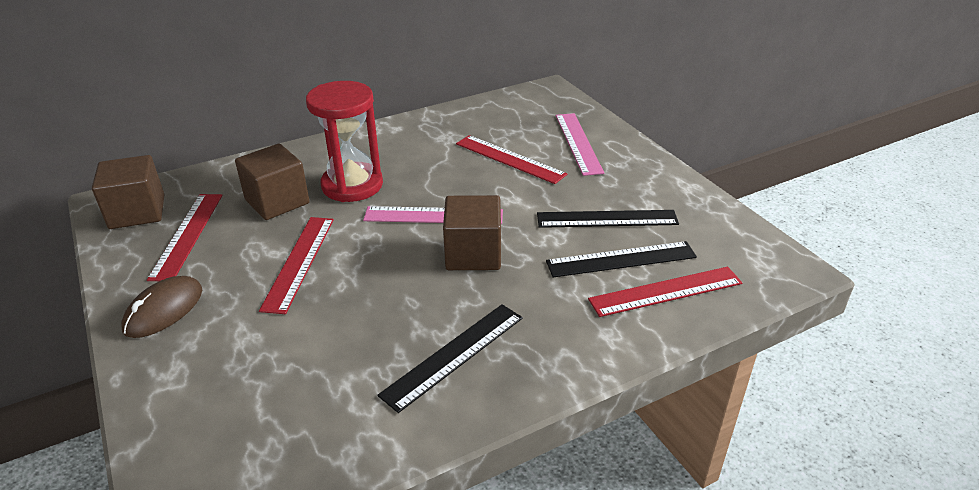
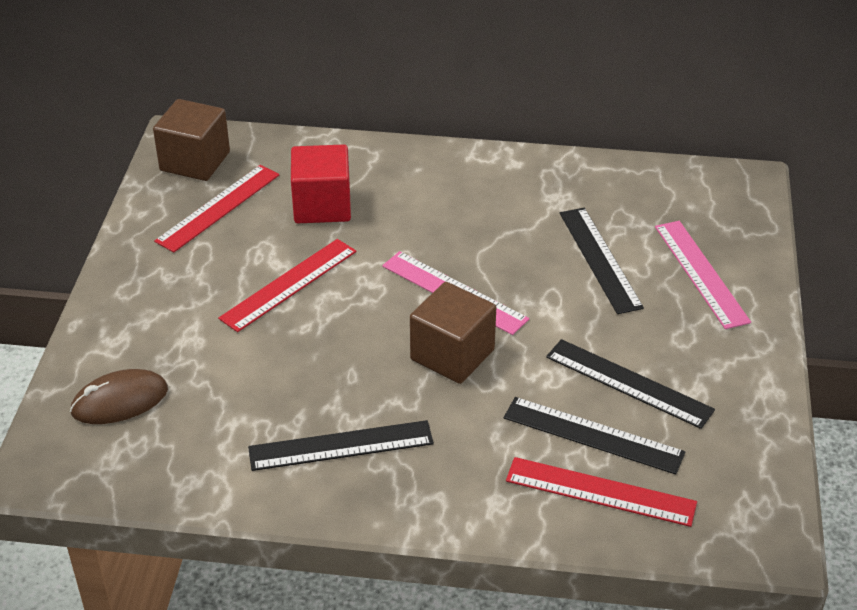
camera: 35 degrees right, 5 degrees up
(163, 310) = (148, 278): brown mouse -> brown mouse (120, 401)
(277, 201) = (322, 206): brown cube -> red cube
(352, 185) = (407, 218): red hourglass -> none
(510, 159) = (600, 259): red ruler -> black ruler
(578, 143) = (700, 273): pink ruler -> pink ruler turned 45 degrees counterclockwise

